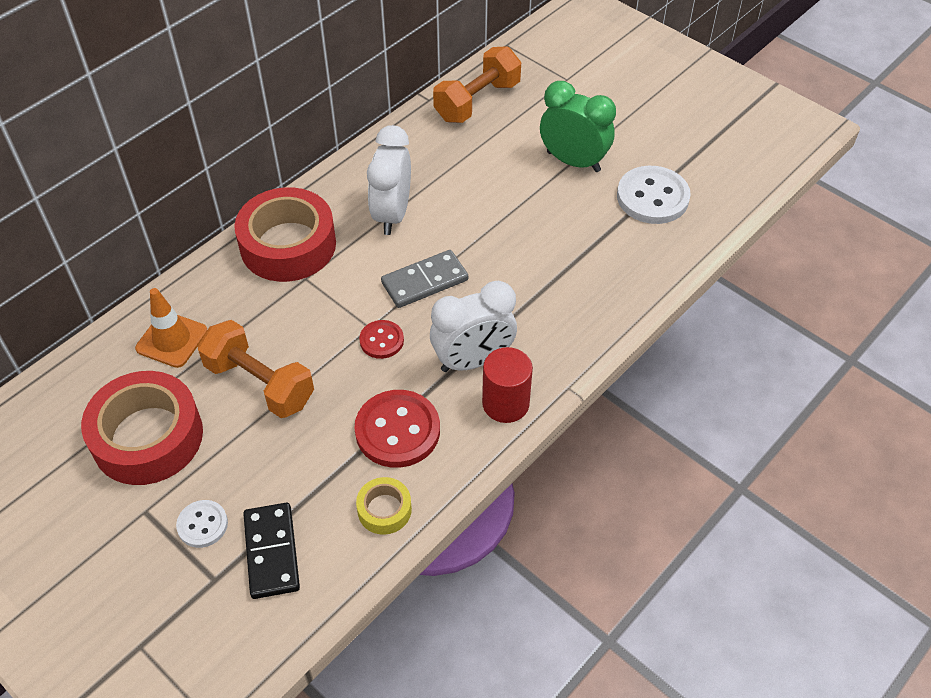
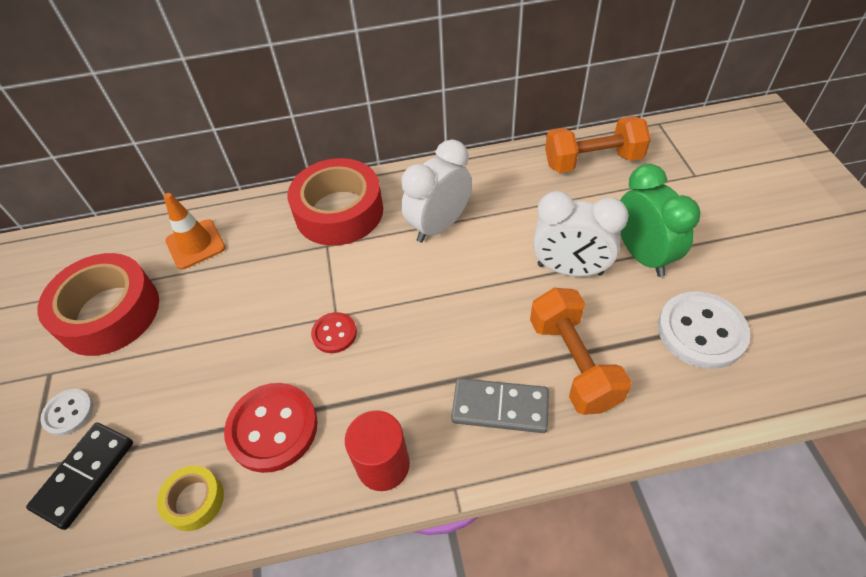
camera: 40 degrees right, 0 degrees up
(260, 383) = (216, 316): orange dumbbell -> orange dumbbell (573, 363)
(425, 281) = (414, 300): grey domino -> grey domino (500, 407)
(473, 360) = (391, 401): white clock -> white clock (570, 269)

